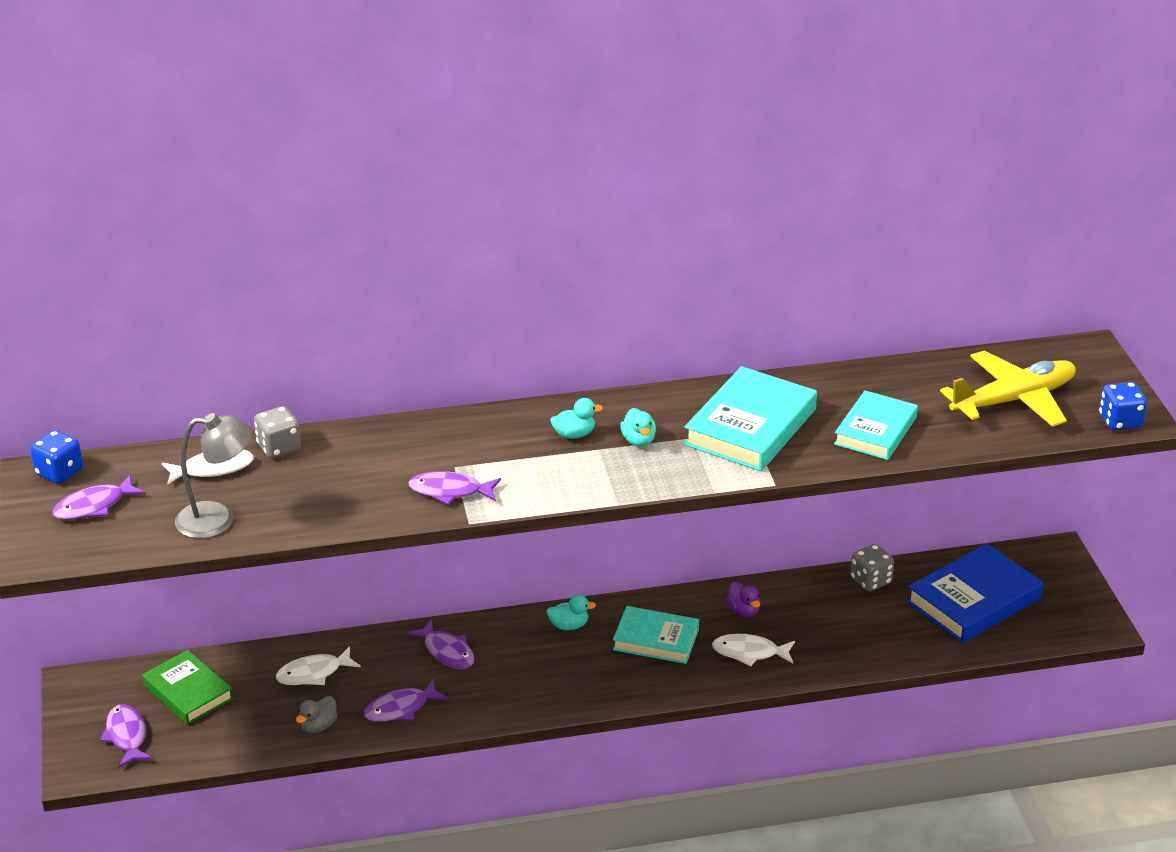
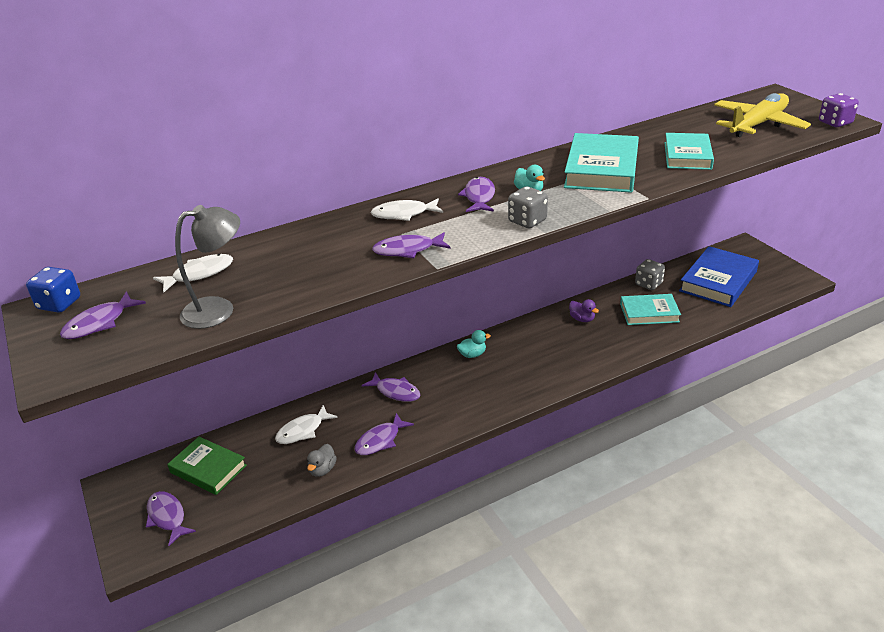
camera: 15 degrees left, 0 degrees up
(279, 447) = (250, 249): grey dice -> grey dice (527, 221)
(574, 434) = (479, 197): turquoise duck -> purple fish
(656, 640) = (536, 350): turquoise book -> turquoise book (649, 313)
(749, 653) = (603, 344): white fish -> white fish (403, 214)
(1120, 421) = (835, 123): blue dice -> purple dice

